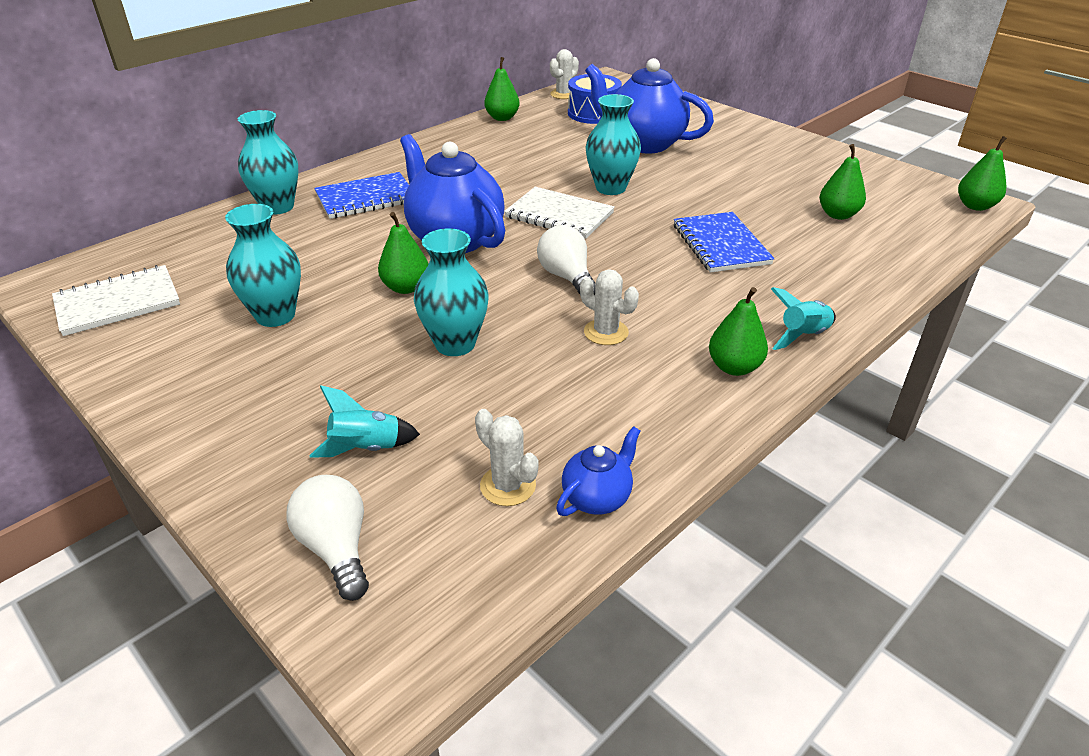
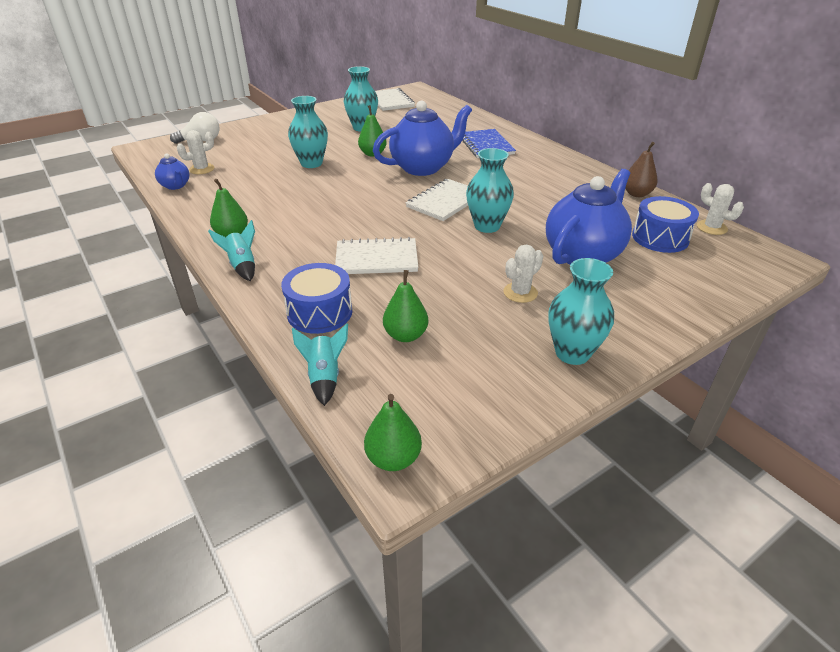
camera: 100 degrees right, 0 degrees up
(277, 207) = (479, 125): turquoise vase -> turquoise vase (572, 353)
(366, 448) = (250, 145): turquoise rocket -> turquoise rocket (324, 377)
(502, 118) = (636, 194): green pear -> brown pear
(567, 277) = (360, 196): white light bulb -> none
(606, 332) = (294, 201): white cactus -> white cactus (520, 293)
(720, 244) = (376, 259): blue notebook -> white notebook
(844, 263) = (319, 312): none -> blue drum

